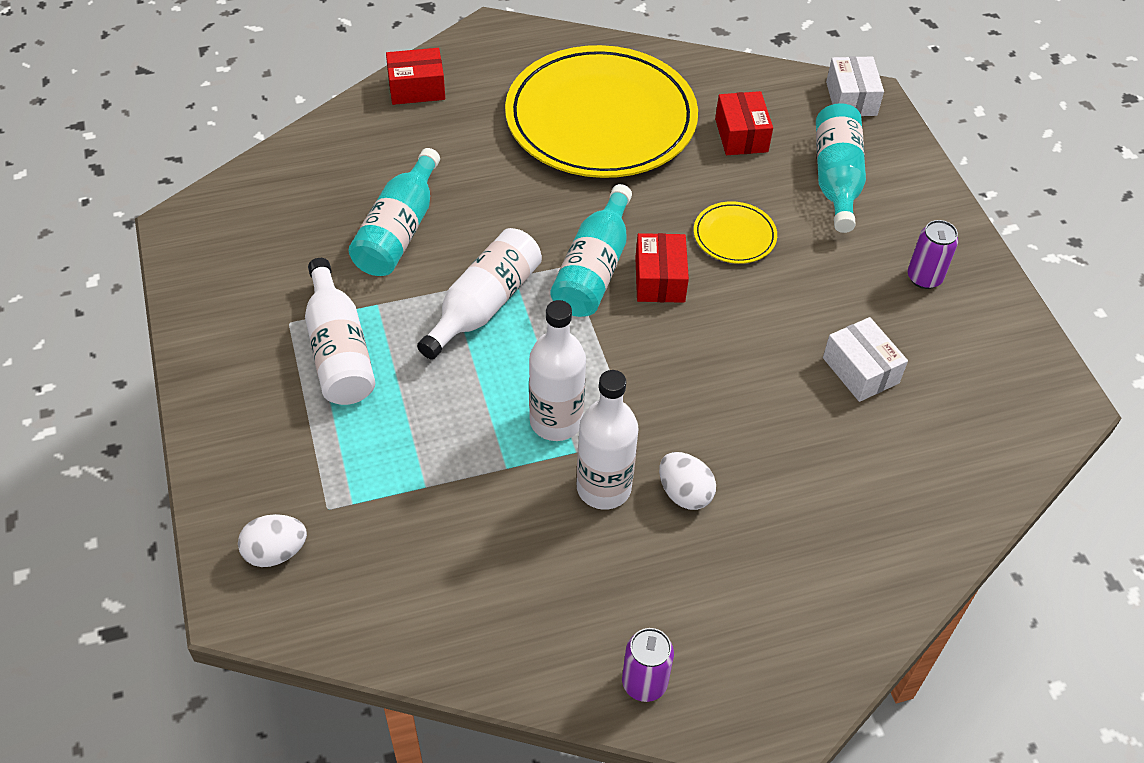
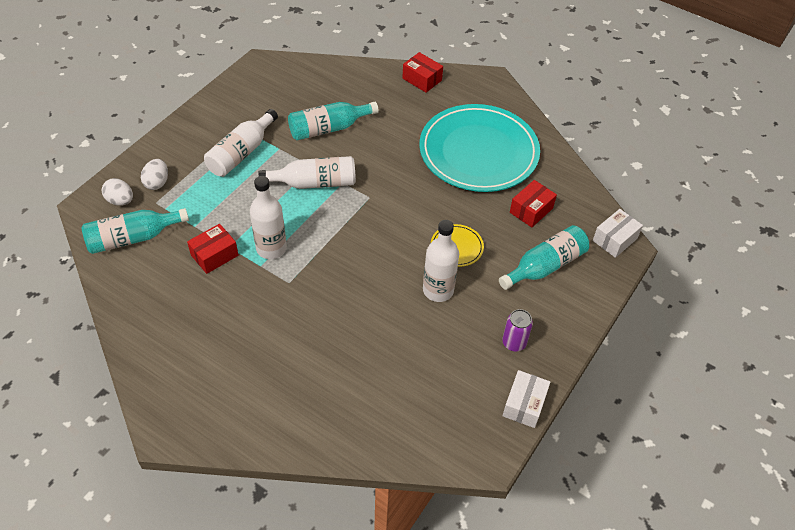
camera: 50 degrees right, 0 degrees up
(594, 269) = (377, 207): turquoise bottle -> turquoise bottle (133, 238)
(601, 119) = (478, 152): yellow plate -> turquoise plate
(603, 488) = (249, 288): white bottle -> white bottle (438, 290)
(644, 683) = (153, 365): purple can -> none
(660, 279) = (396, 235): red box -> red box (214, 255)
(684, 493) = (272, 320): white egg -> white egg (157, 183)
(860, 370) = (418, 349): white box -> white box (524, 404)

